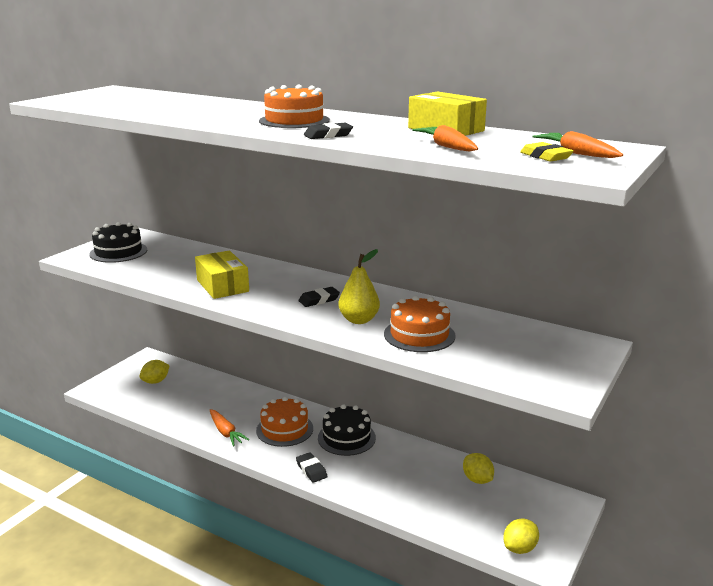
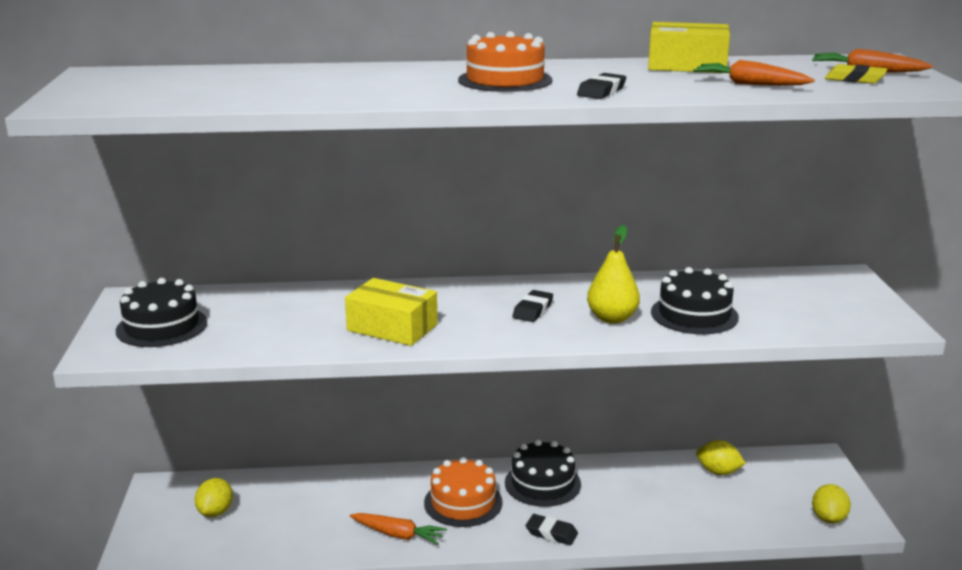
camera: 35 degrees left, 0 degrees up
(419, 335) = (694, 314): orange cake -> black cake

